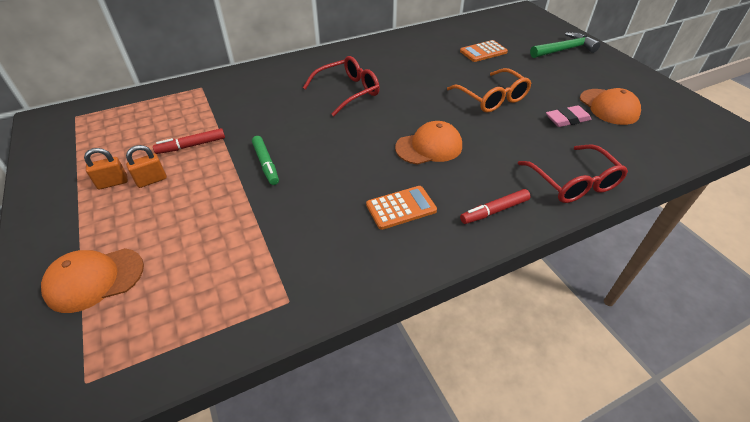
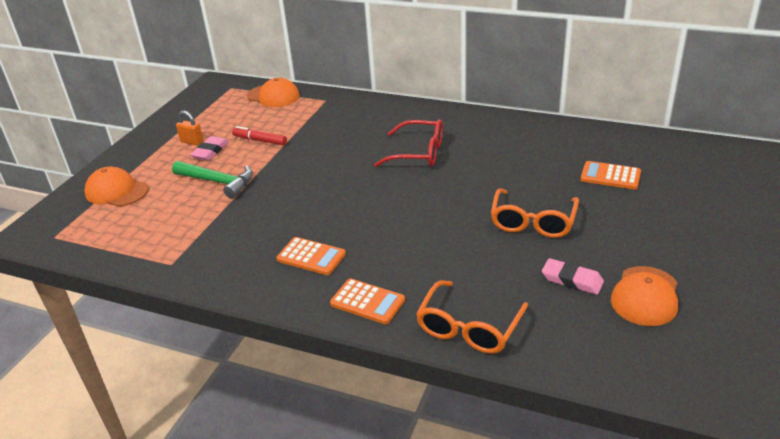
camera: 50 degrees right, 10 degrees down
(152, 180) = (210, 151): orange padlock -> pink eraser
(266, 164) = (281, 177): green marker -> none
(429, 147) = (404, 229): orange cap -> orange cap (273, 96)
(494, 211) = (367, 302): red marker -> orange calculator
(565, 50) = (717, 218): green hammer -> green hammer (218, 182)
(573, 183) = (469, 328): red glasses -> orange glasses

